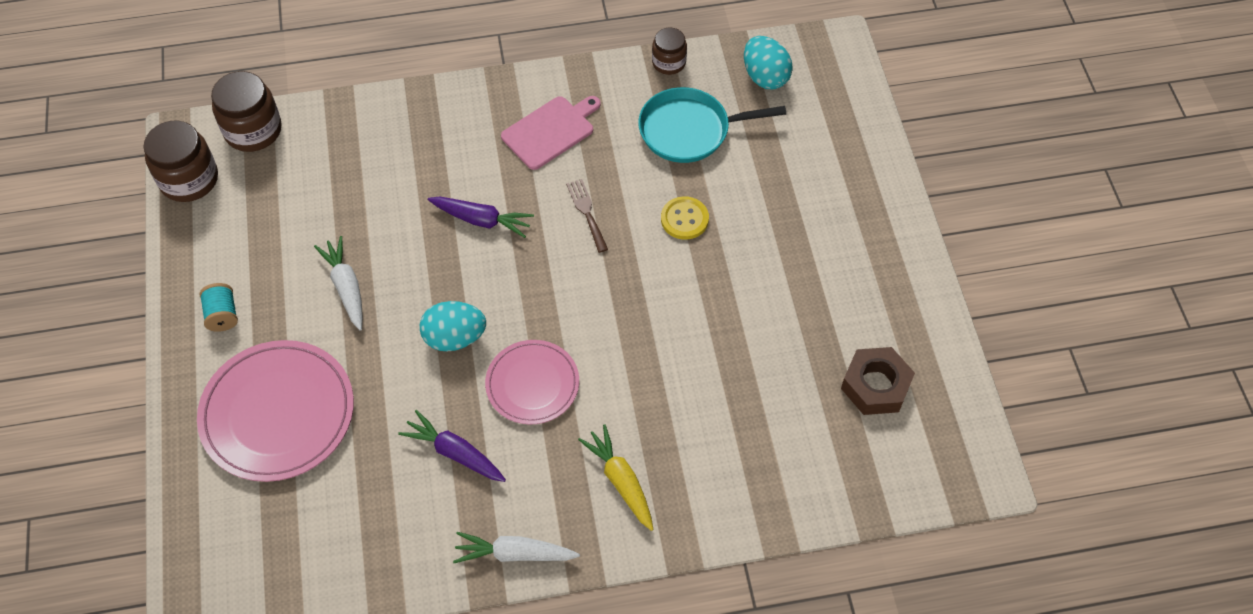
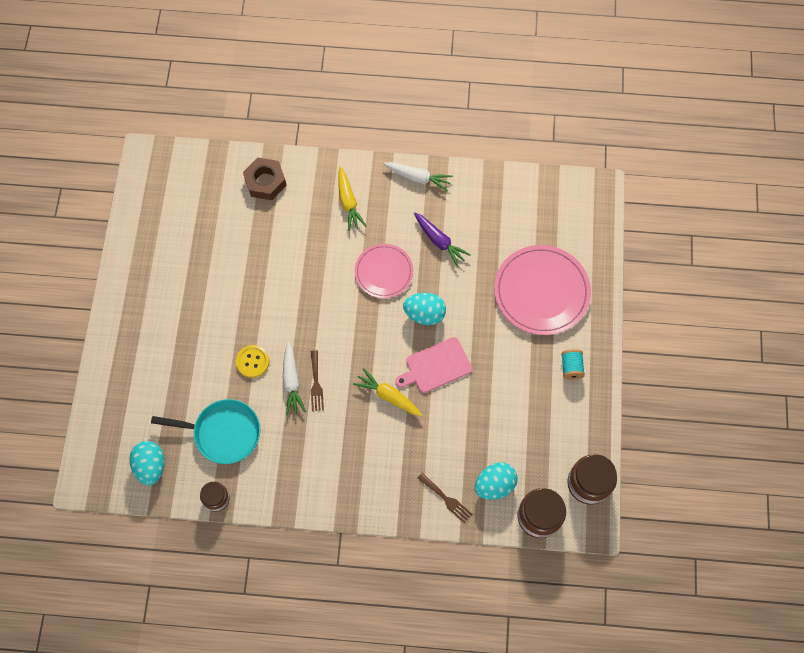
camera: 165 degrees left, 10 degrees up
(316, 151) = (494, 485): none -> turquoise egg
(346, 287) = (488, 368): white carrot -> white carrot (292, 382)
(377, 123) = (446, 499): none -> brown fork
(482, 220) = (388, 396): purple carrot -> yellow carrot
(550, 131) = (322, 458): pink cutting board -> pink cutting board (436, 366)
(875, 386) = (180, 220): brown nut -> brown nut (265, 182)

